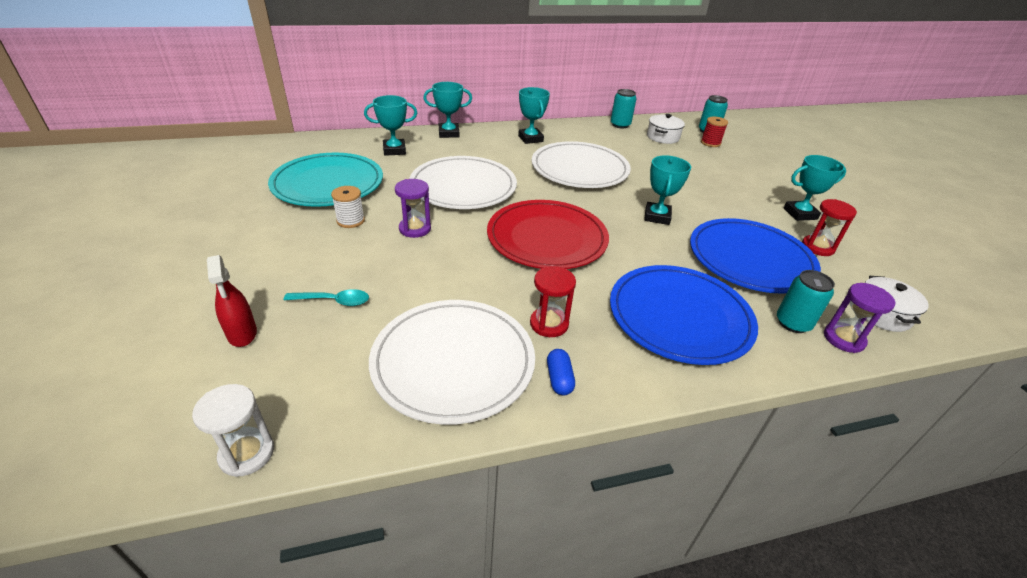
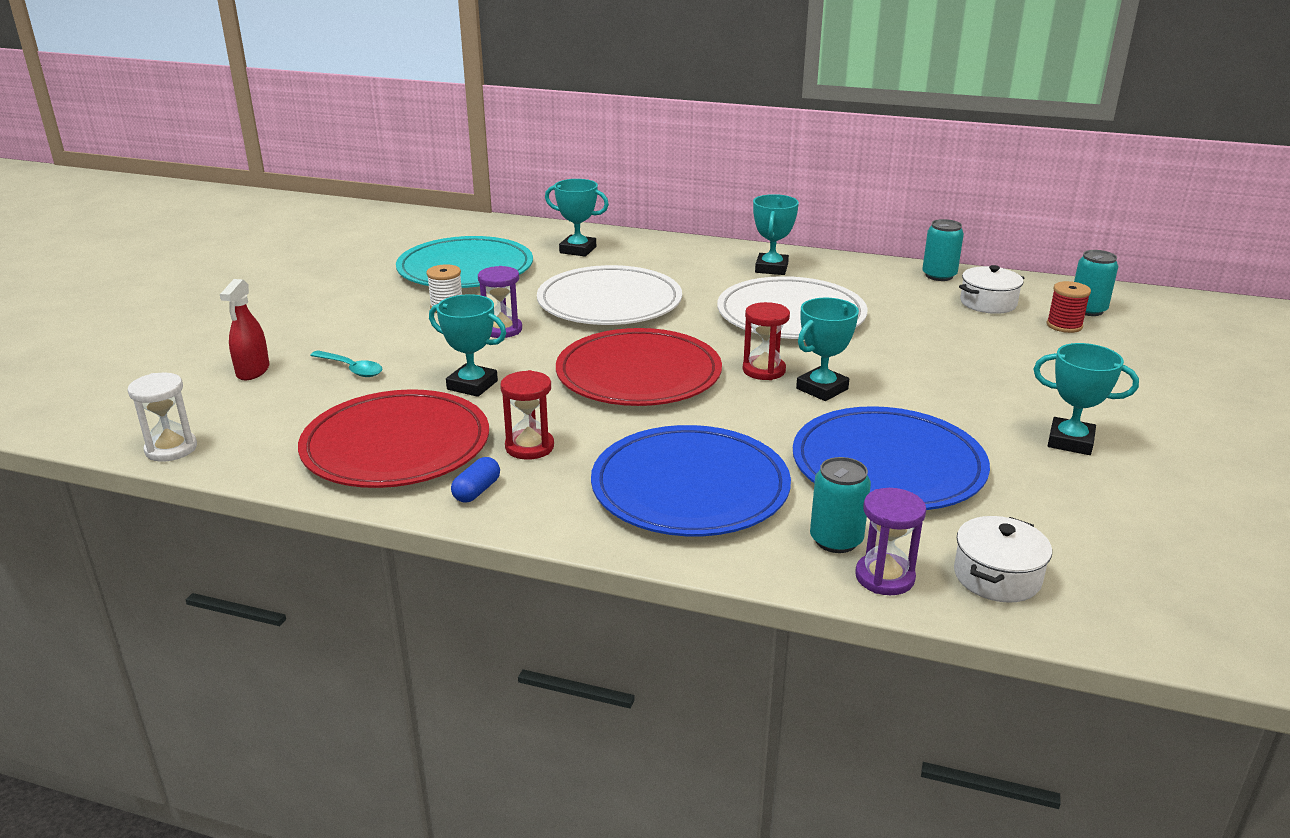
camera: 35 degrees right, 10 degrees down
(449, 133) = (668, 243): turquoise trophy -> turquoise trophy (472, 385)
(453, 362) = (396, 446): white plate -> red plate
(817, 247) = (1027, 484): red hourglass -> red hourglass (764, 370)

